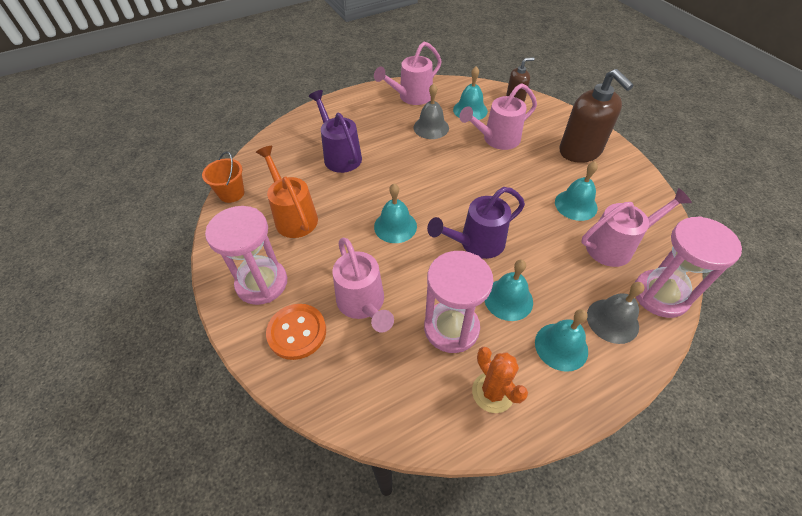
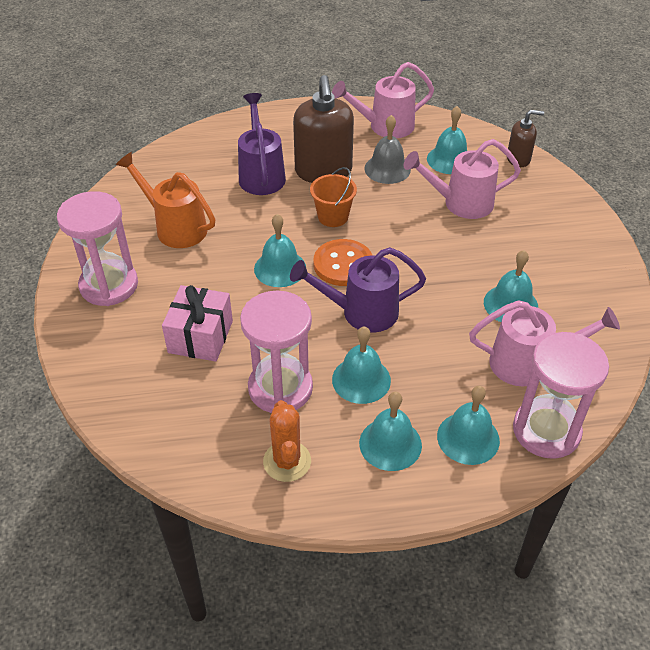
camera: 20 degrees right, 5 degrees down
(231, 193) = (122, 185): orange bucket -> orange bucket (333, 217)
(293, 216) = (175, 227): orange watering can -> orange watering can turned 45 degrees counterclockwise
(297, 332) = (120, 342): orange button -> orange button (343, 264)
(363, 304) = (200, 337): pink watering can -> pink gift
(580, 151) = (561, 244): brown soap dispenser -> brown soap dispenser (323, 171)
(612, 320) = (468, 438): grey bell -> turquoise bell

